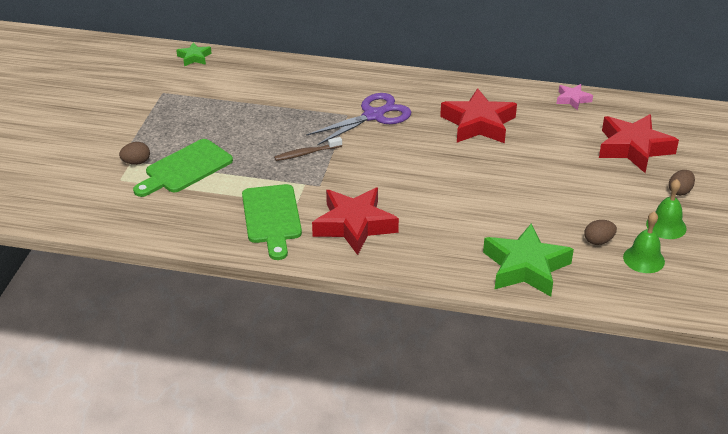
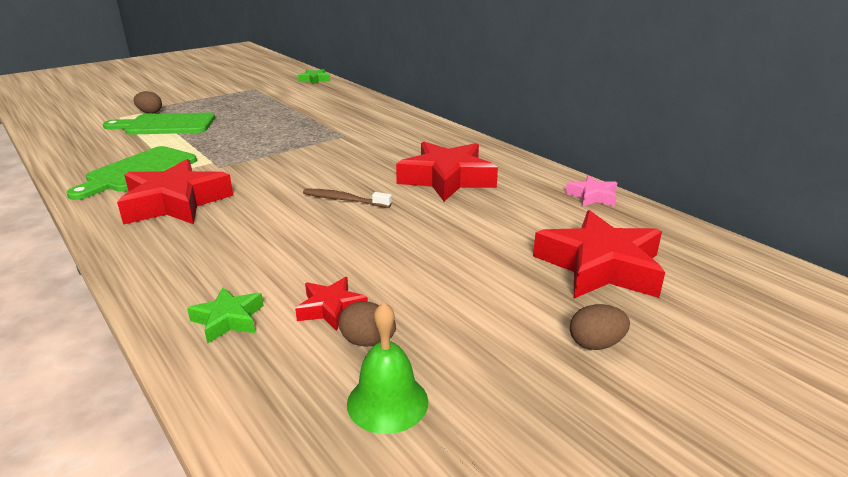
camera: 40 degrees right, 10 degrees down
(306, 153) = (259, 146): brown toothbrush -> brown toothbrush (344, 200)
(374, 115) = (364, 143): purple scissors -> none
(525, 267) = (228, 319): green star -> green star, size x0.49
(558, 236) = (331, 308): none -> red star
(666, 226) = (499, 377): green bell -> none

